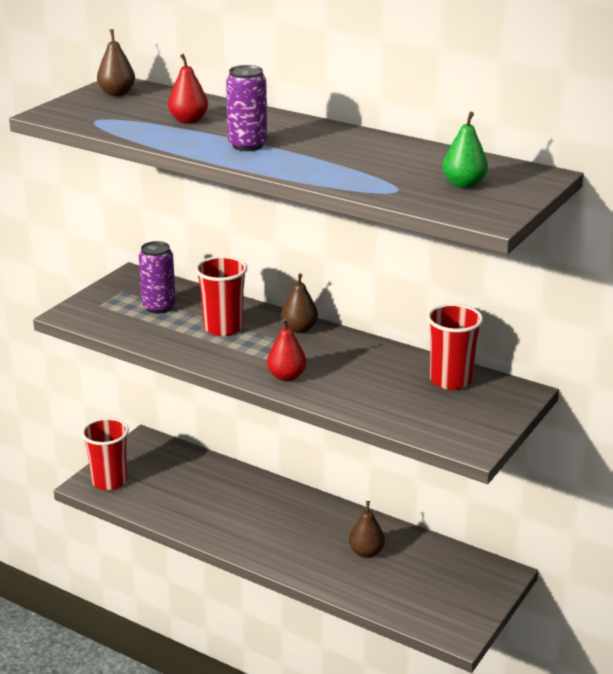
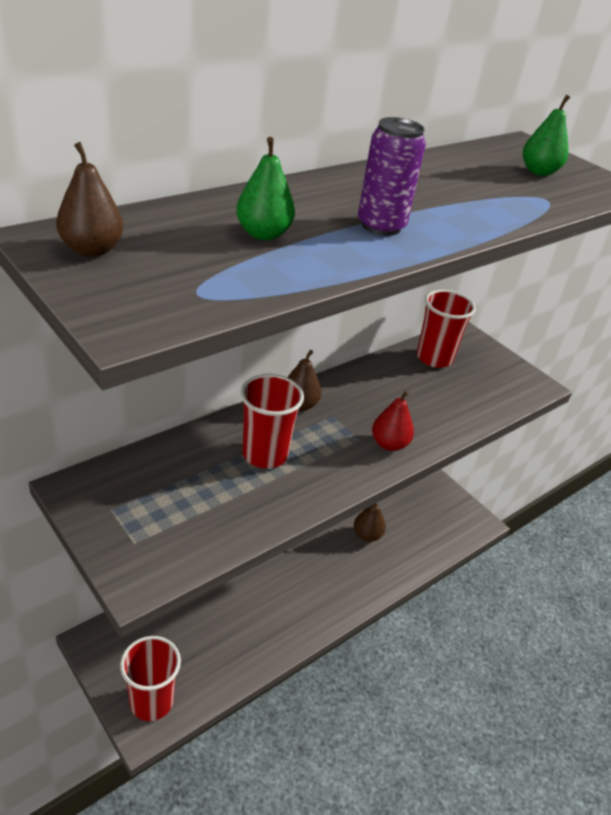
camera: 75 degrees left, 10 degrees up
(159, 307) = (180, 489): purple can -> none
(188, 120) = (263, 234): red pear -> green pear

